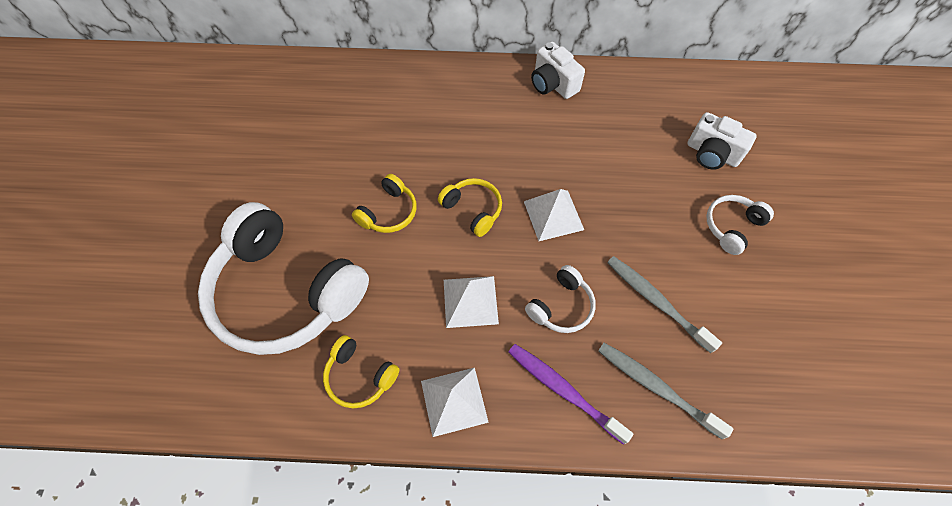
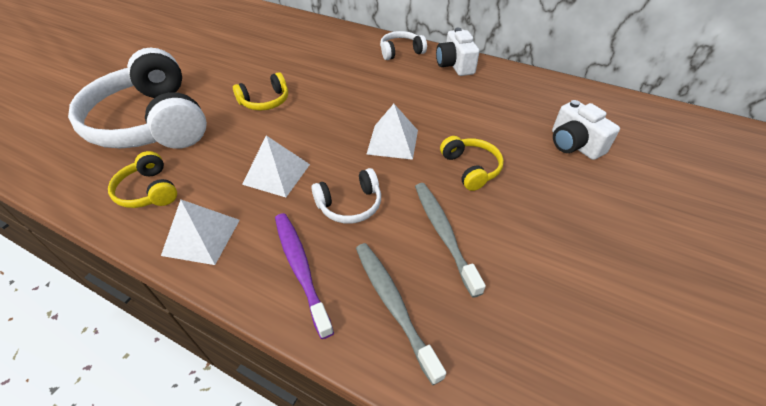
camera: 25 degrees right, 15 degrees down
(473, 210) = (329, 118): yellow headphones -> yellow headphones (470, 168)
(732, 227) = (563, 203): white headphones -> white headphones (401, 52)

